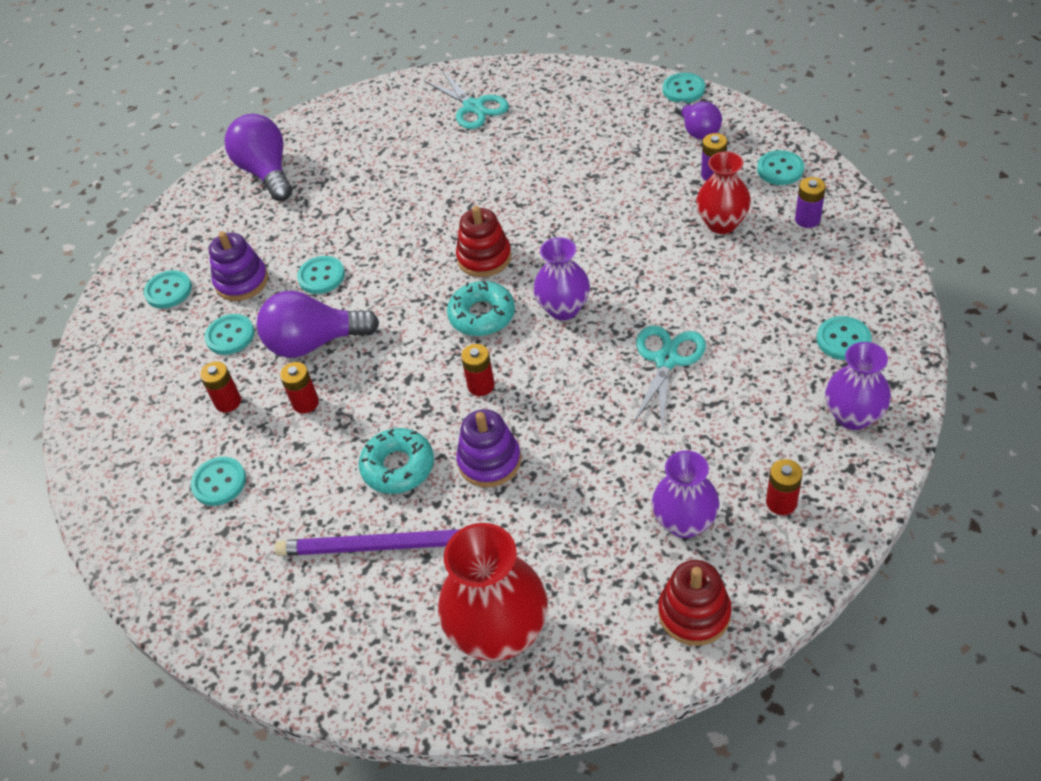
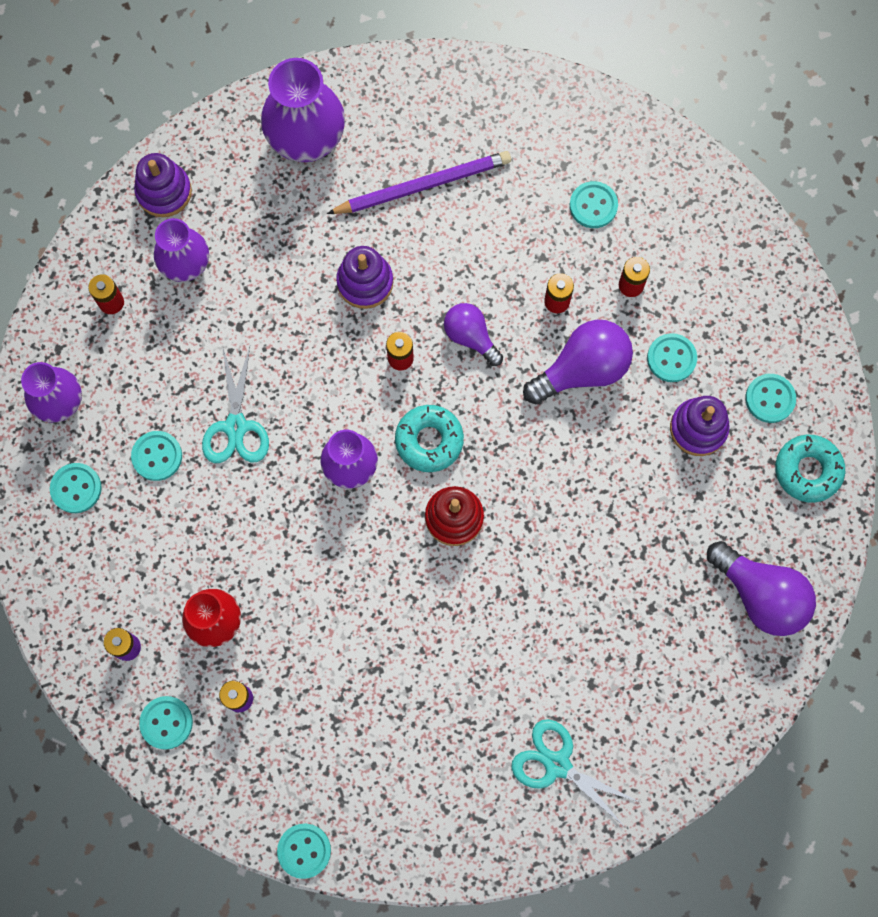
camera: 155 degrees right, 25 degrees up
(321, 276) = (616, 454): turquoise button -> turquoise button (157, 456)
(398, 467) = (442, 258): turquoise donut -> turquoise donut (807, 470)
(499, 632) = (307, 140): red vase -> purple vase
(694, 613) = (164, 192): red stacking toy -> purple stacking toy
(698, 130) = (271, 773): purple light bulb -> purple light bulb (470, 337)

